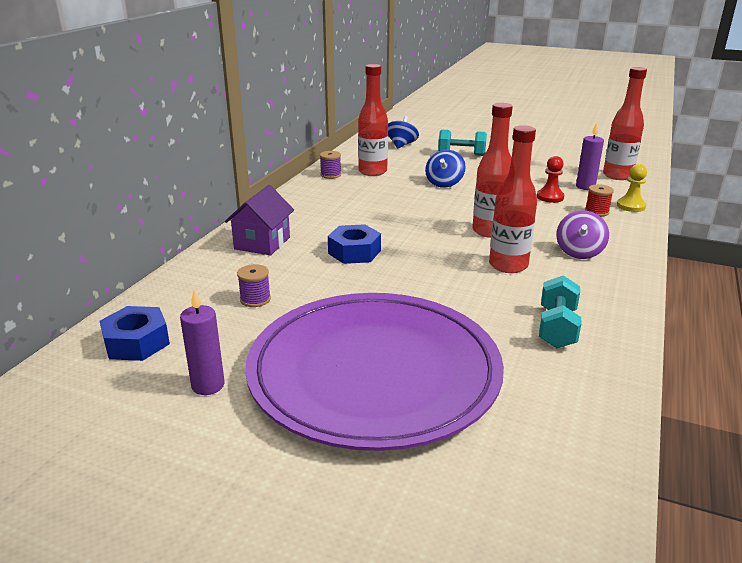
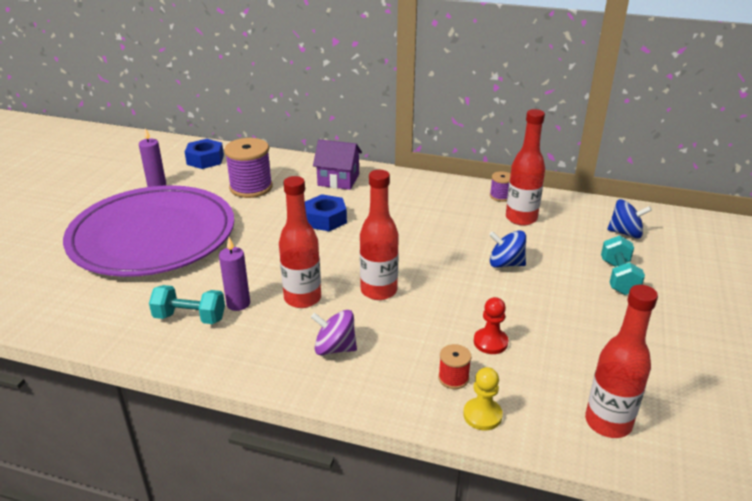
camera: 85 degrees right, 5 degrees up
(255, 299) = (251, 187): purple spool -> purple spool, size x2.03
(585, 187) = (542, 380): purple candle -> purple candle (238, 304)

